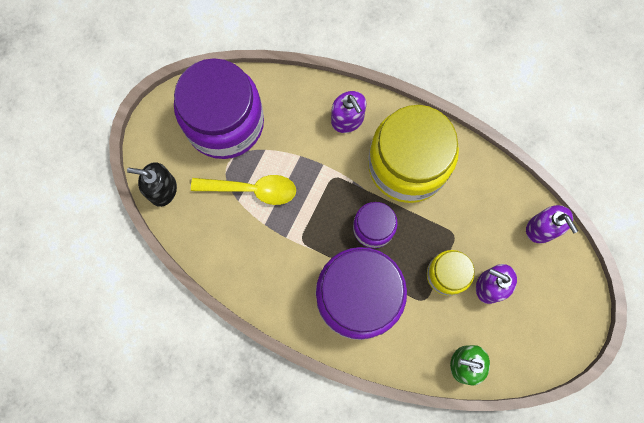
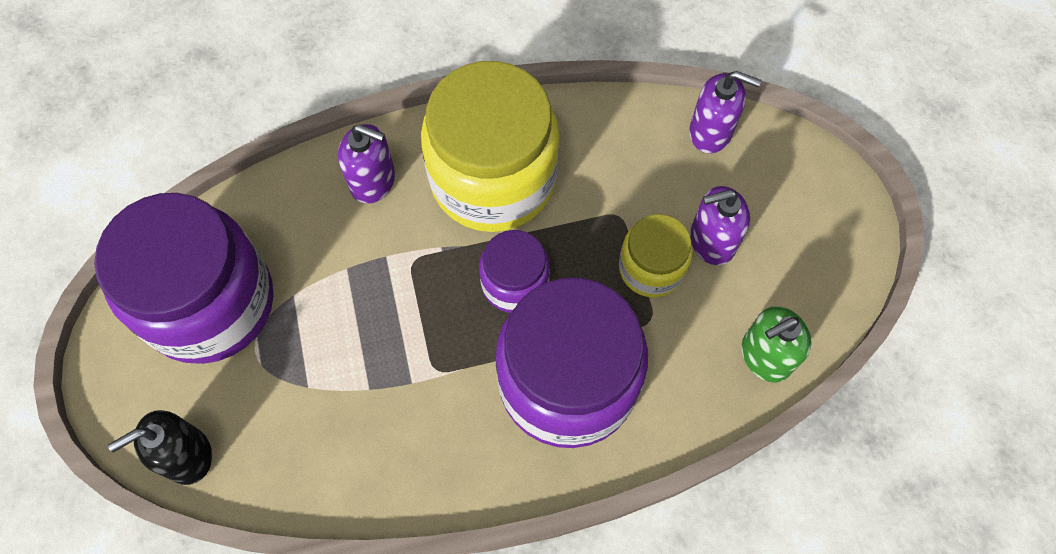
camera: 40 degrees left, 10 degrees down
(251, 189) = (315, 358): yellow spoon -> none

